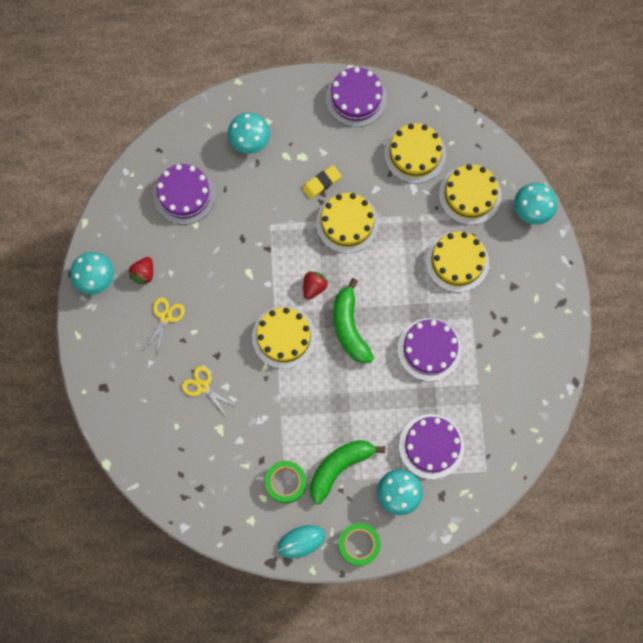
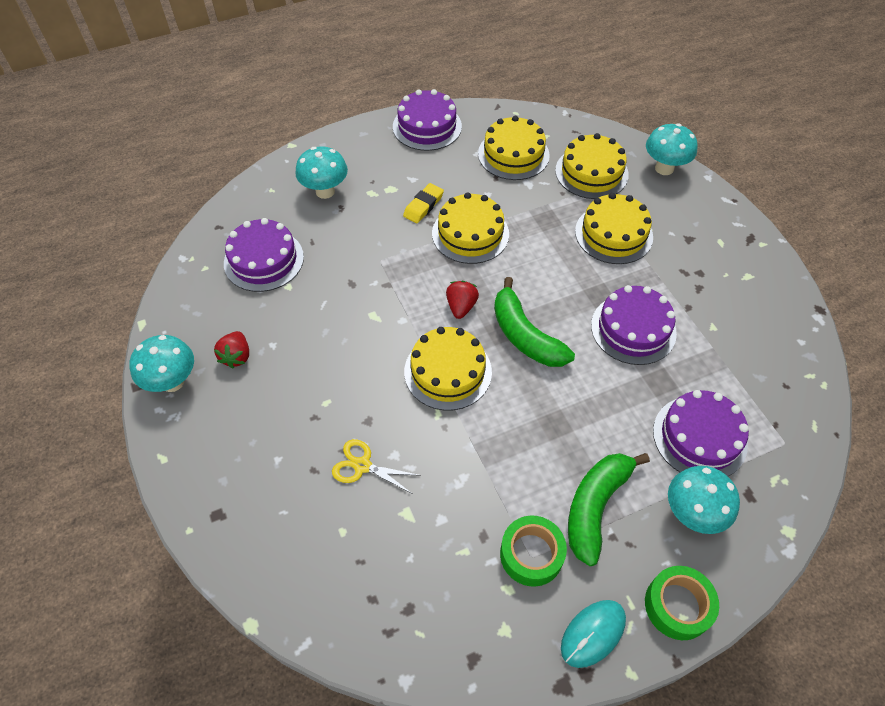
camera: 20 degrees left, 20 degrees down
(165, 317) = (282, 397): yellow scissors -> none

